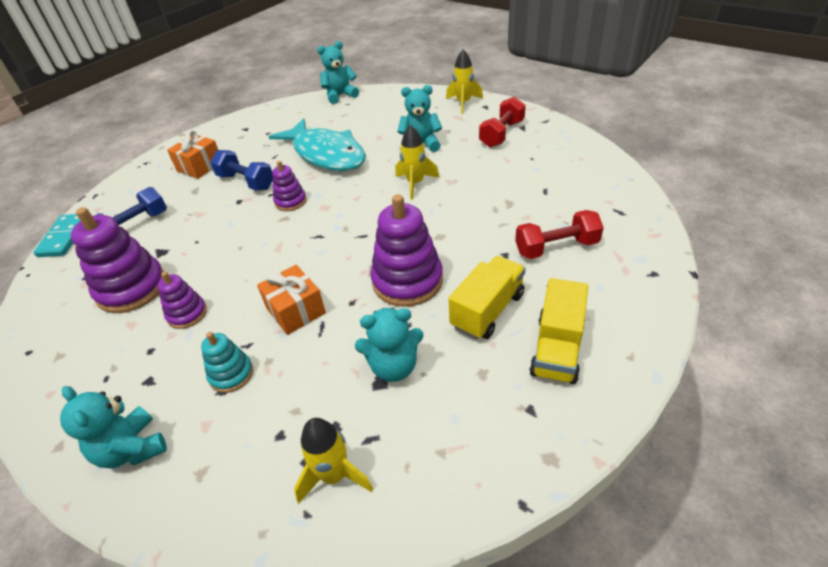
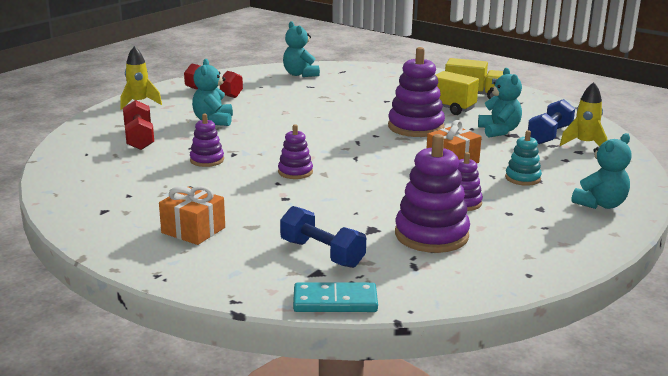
camera: 95 degrees left, 20 degrees down
(246, 182) = (246, 197): blue dumbbell -> blue dumbbell (550, 135)
(326, 154) = (207, 160): turquoise fish -> purple stacking toy
(340, 95) = (58, 158): turquoise teddy bear -> turquoise teddy bear (300, 74)
(415, 184) = (283, 123): yellow rocket -> none
(556, 247) = (380, 88): red dumbbell -> red dumbbell (139, 138)

